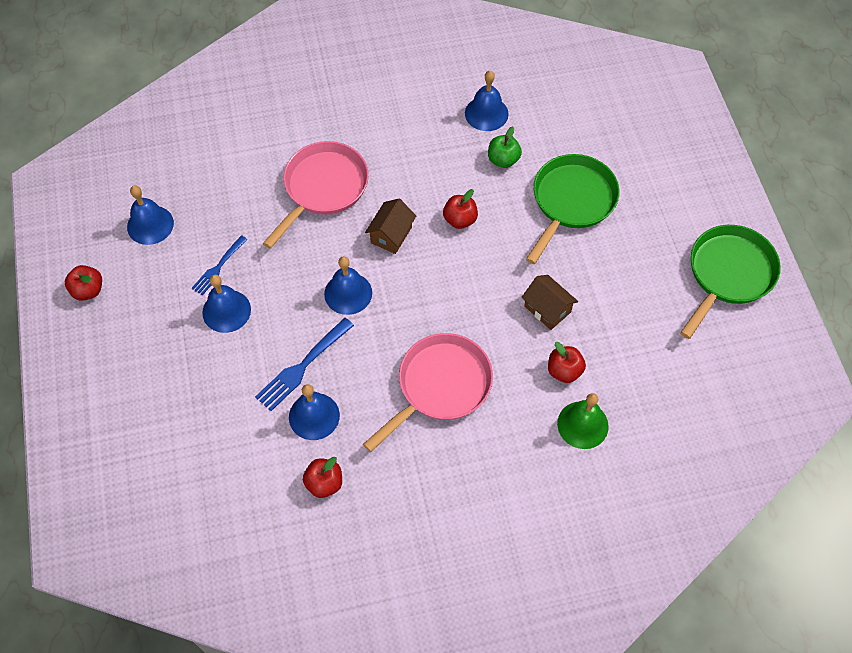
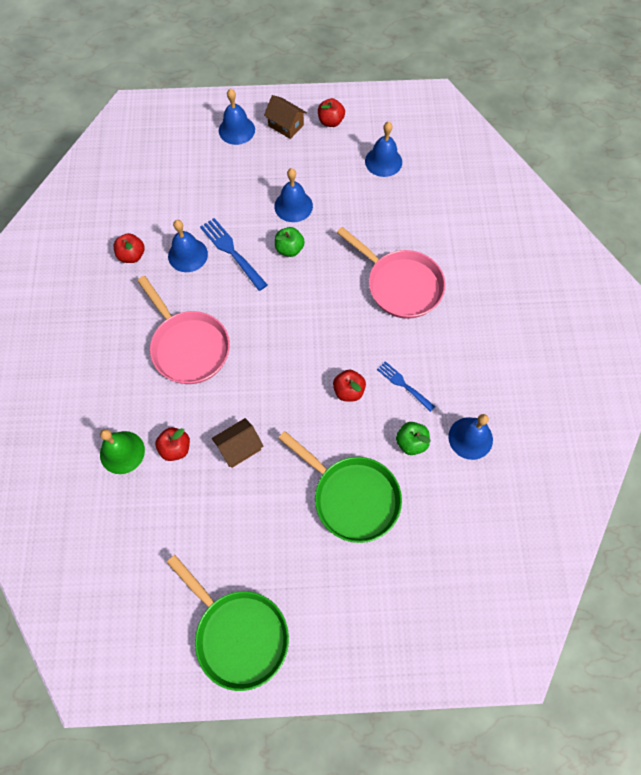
camera: 100 degrees right, 5 degrees up
(218, 267) = (335, 204): blue fork -> blue fork (404, 385)
(290, 304) = (289, 249): none -> green apple
(348, 293) = (291, 291): blue bell -> blue bell (236, 130)
(391, 235) = (342, 332): brown house -> brown house (286, 125)

